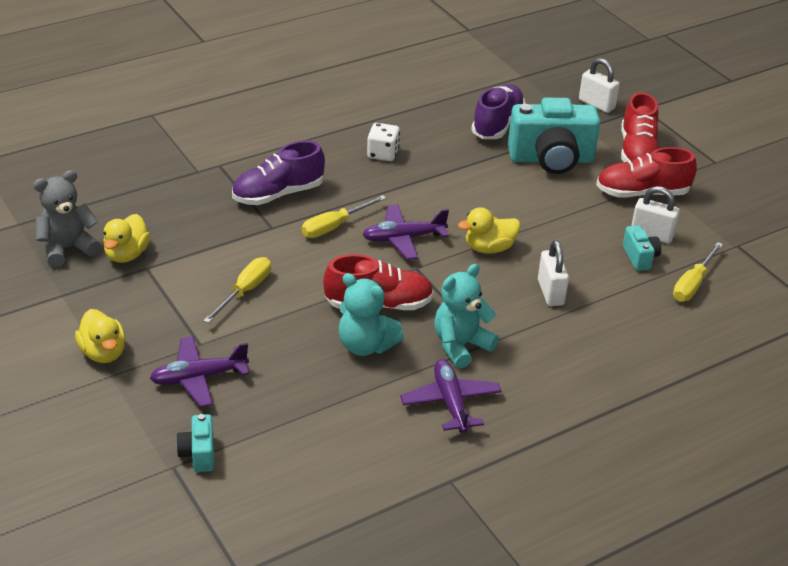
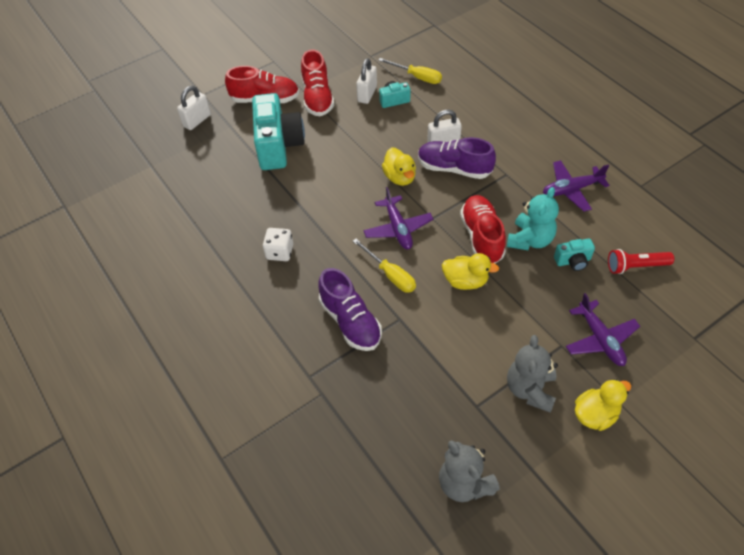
camera: 90 degrees left, 15 degrees up
(127, 254) = (462, 427): yellow duck -> yellow duck (465, 281)
(152, 309) = (530, 389): none -> grey teddy bear
(198, 454) = (676, 324): turquoise camera -> turquoise camera (573, 261)
(245, 291) = (489, 325): yellow screwdriver -> none
(301, 437) = (635, 266): none -> red flashlight
(461, 345) = (513, 187): turquoise teddy bear -> none
(497, 124) = (229, 179): purple shoe -> purple shoe (454, 168)

